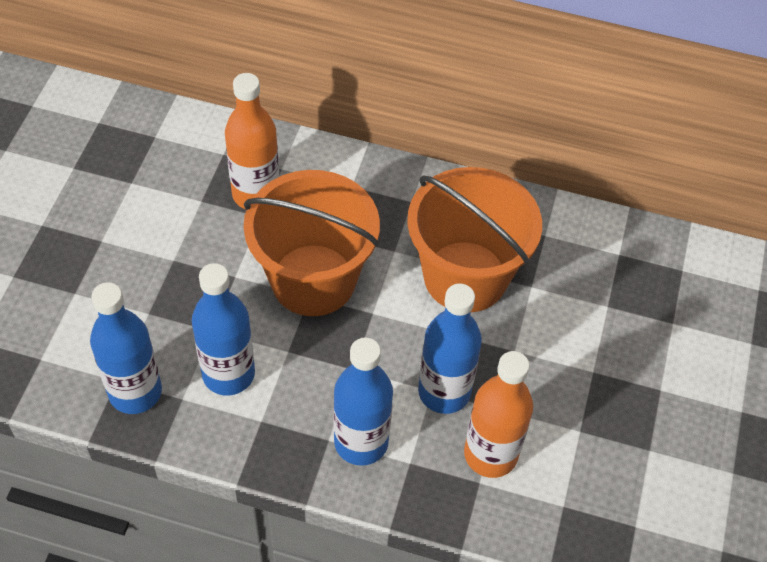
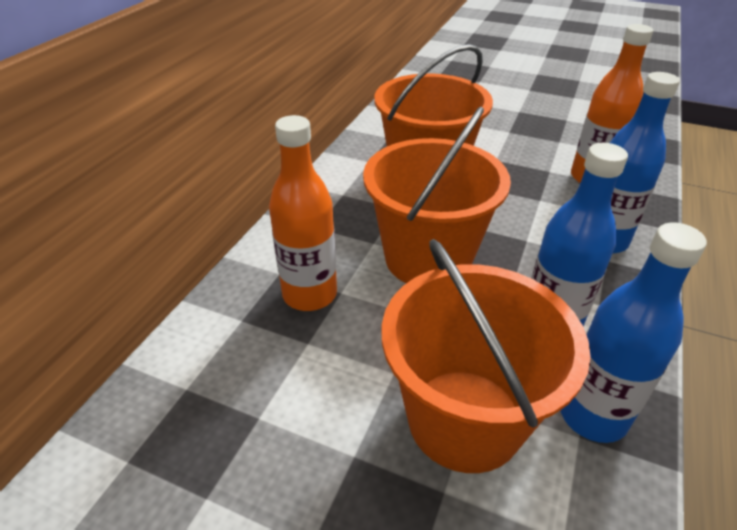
camera: 80 degrees left, 15 degrees down
(131, 306) = (464, 419): none -> orange bucket
(444, 392) = (540, 194): blue bottle -> none

